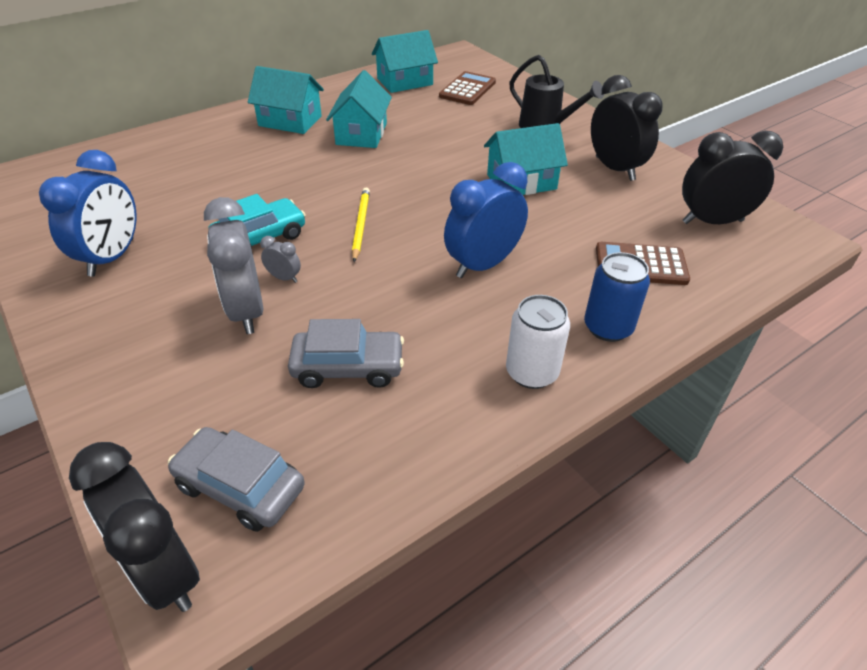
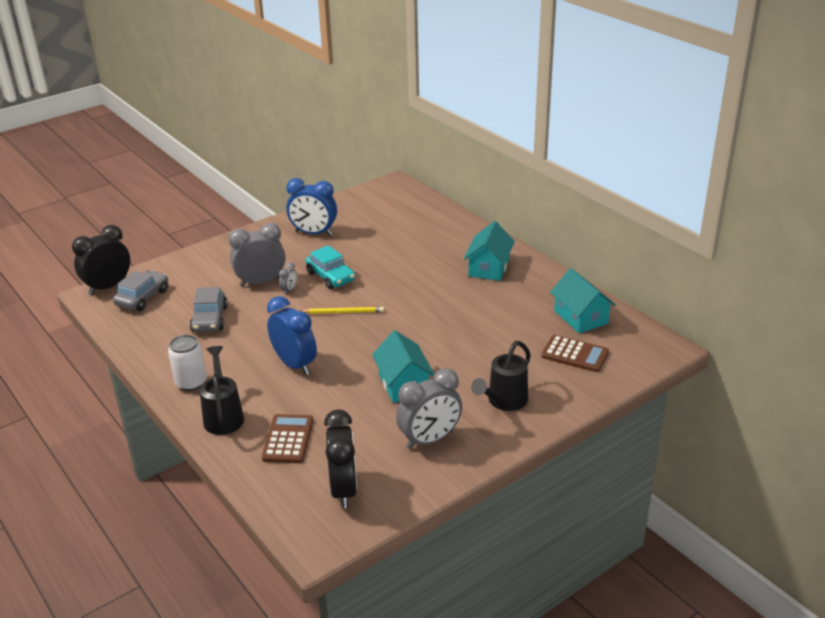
camera: 90 degrees right, 10 degrees down
(361, 134) = (473, 302): turquoise house -> none
(608, 327) = (223, 416): blue can -> black watering can
(615, 168) = (430, 440): black clock -> grey clock

